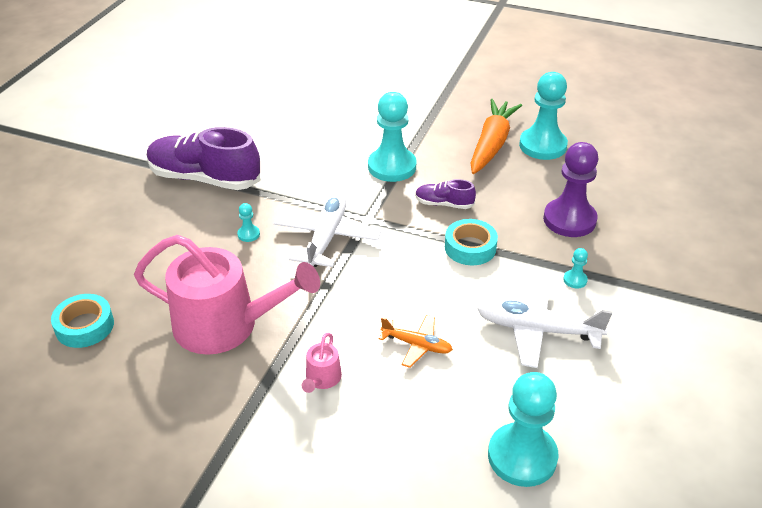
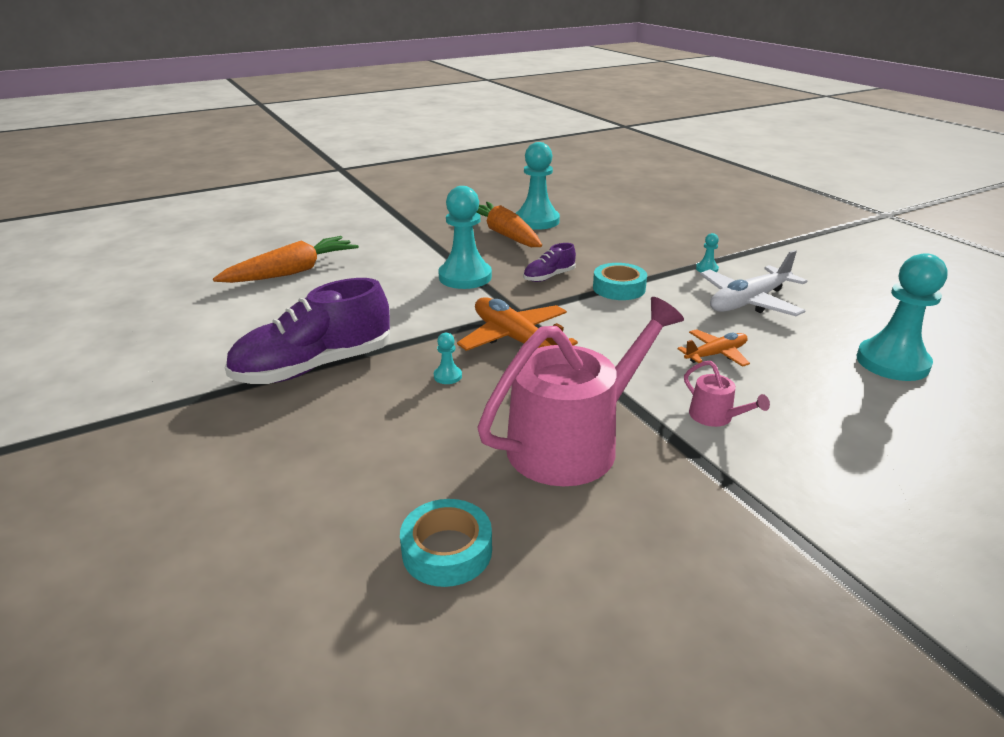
camera: 50 degrees left, 10 degrees down
(306, 96) = (292, 272): none -> orange carrot
(327, 237) = (515, 339): white plane -> orange plane
(569, 220) = (636, 245): purple pawn -> none

